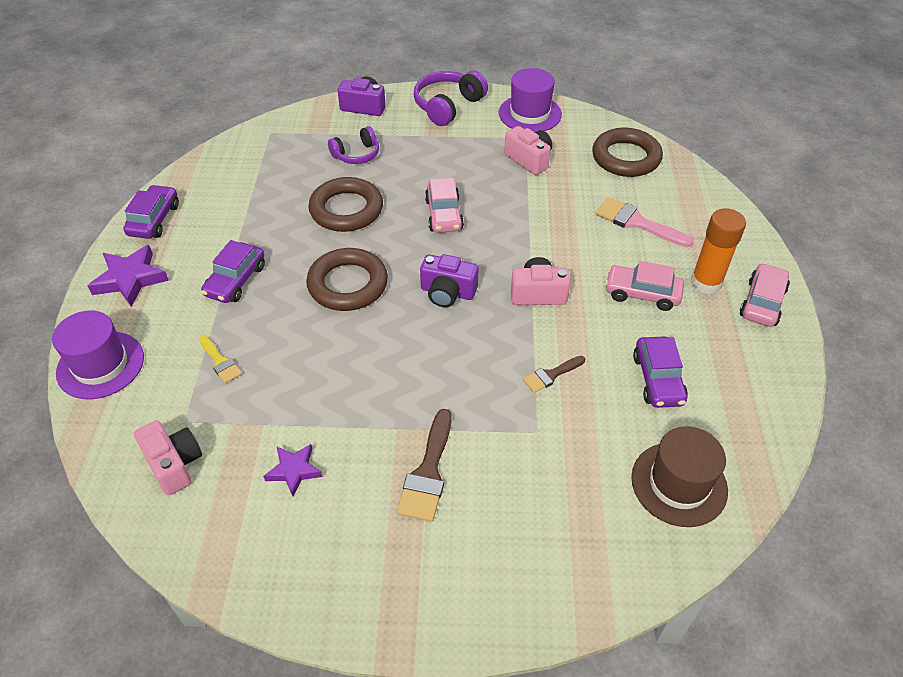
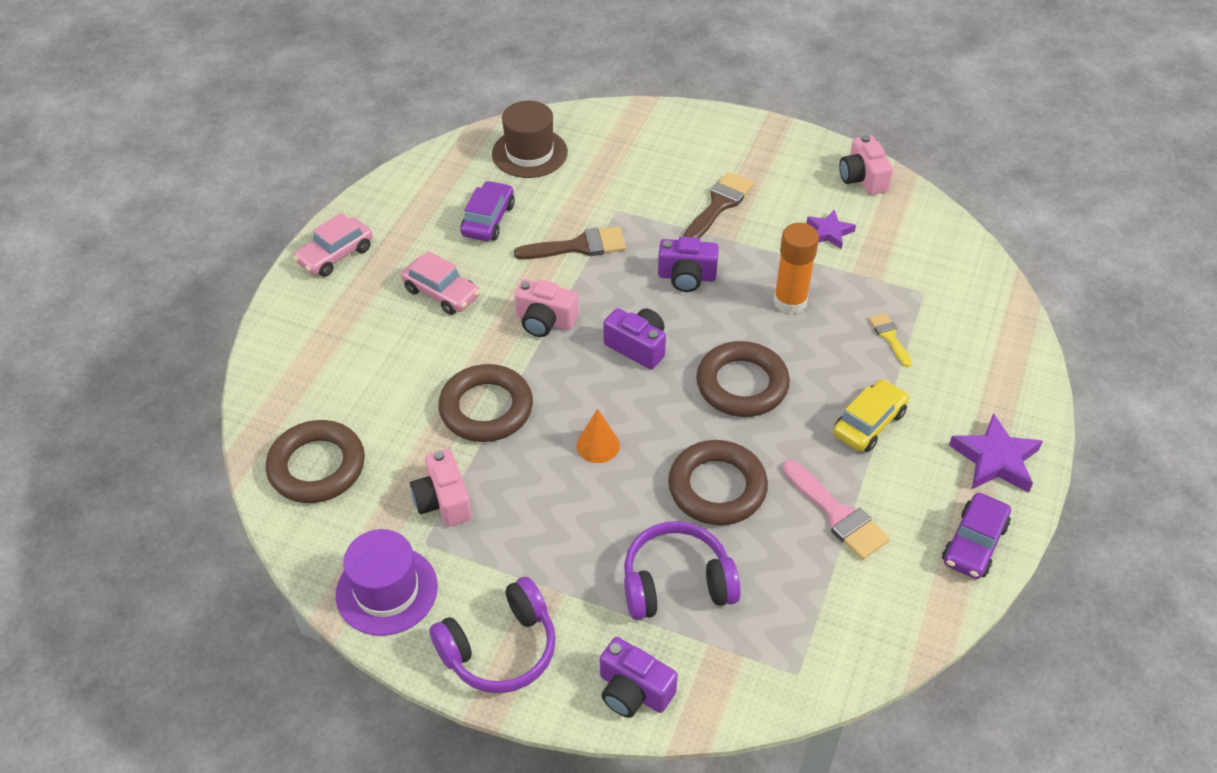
camera: 160 degrees left, 0 degrees up
(100, 365) = (1013, 365): purple hat -> none
(174, 464) = (932, 261): pink camera -> pink camera (862, 178)
(235, 280) = (869, 423): purple car -> yellow car
(356, 154) = (676, 583): purple headphones -> purple headphones, size x1.54
(430, 371) = (686, 277): none -> purple camera
(444, 214) = (598, 445): pink car -> orange cone
(540, 217) = (486, 408): none -> brown ring
(551, 375) = (579, 246): brown brush -> brown brush, size x1.69
(637, 222) = (381, 371): pink brush -> pink brush (837, 514)
(706, 283) = (369, 287): orange glue stick -> orange glue stick (790, 301)

